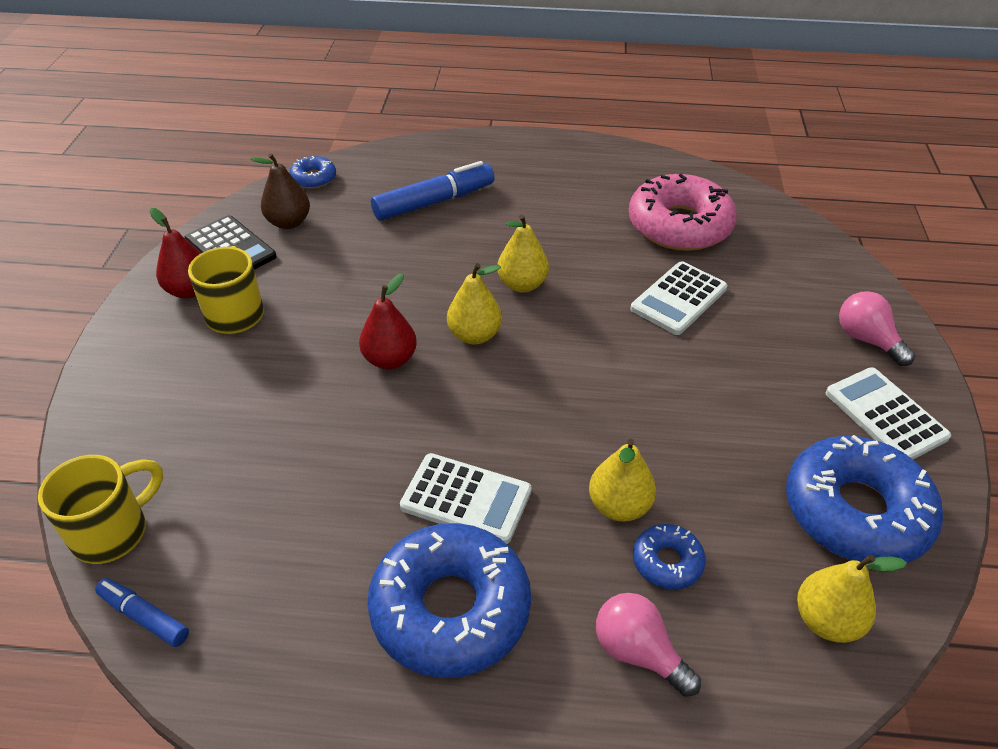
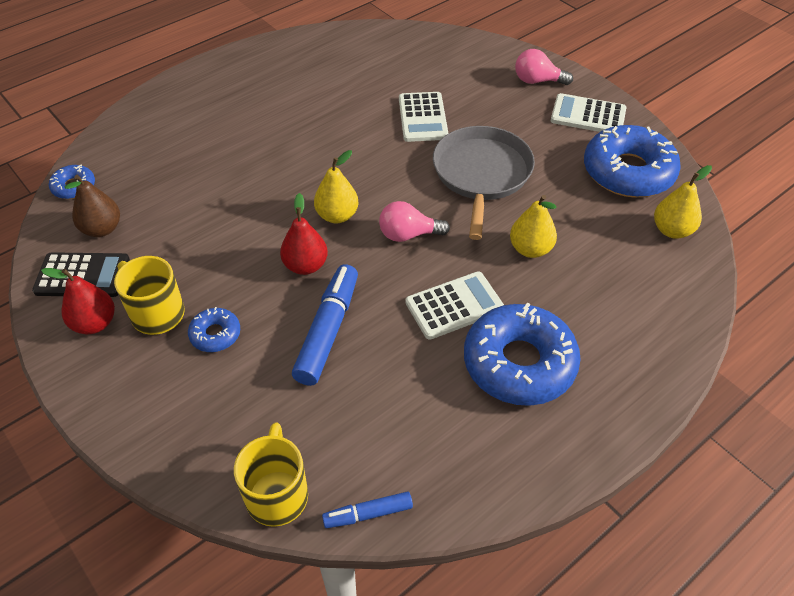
camera: 45 degrees left, 5 degrees up
(434, 202) = (193, 149): blue marker -> blue marker (328, 331)
(522, 284) = (324, 166): yellow pear -> none
(638, 652) = (621, 308): pink light bulb -> pink light bulb (408, 234)
(667, 393) = (481, 174): none -> grey pan
(667, 562) = (583, 258): blue donut -> blue donut (215, 334)
(679, 225) = (369, 73): pink donut -> none

